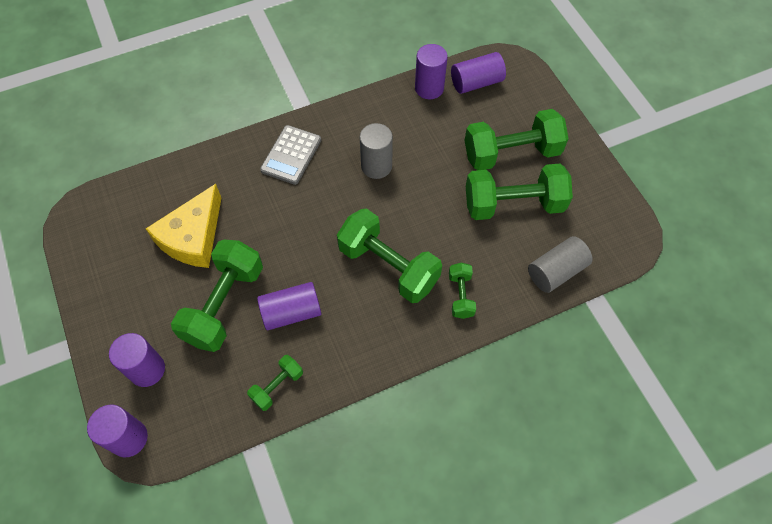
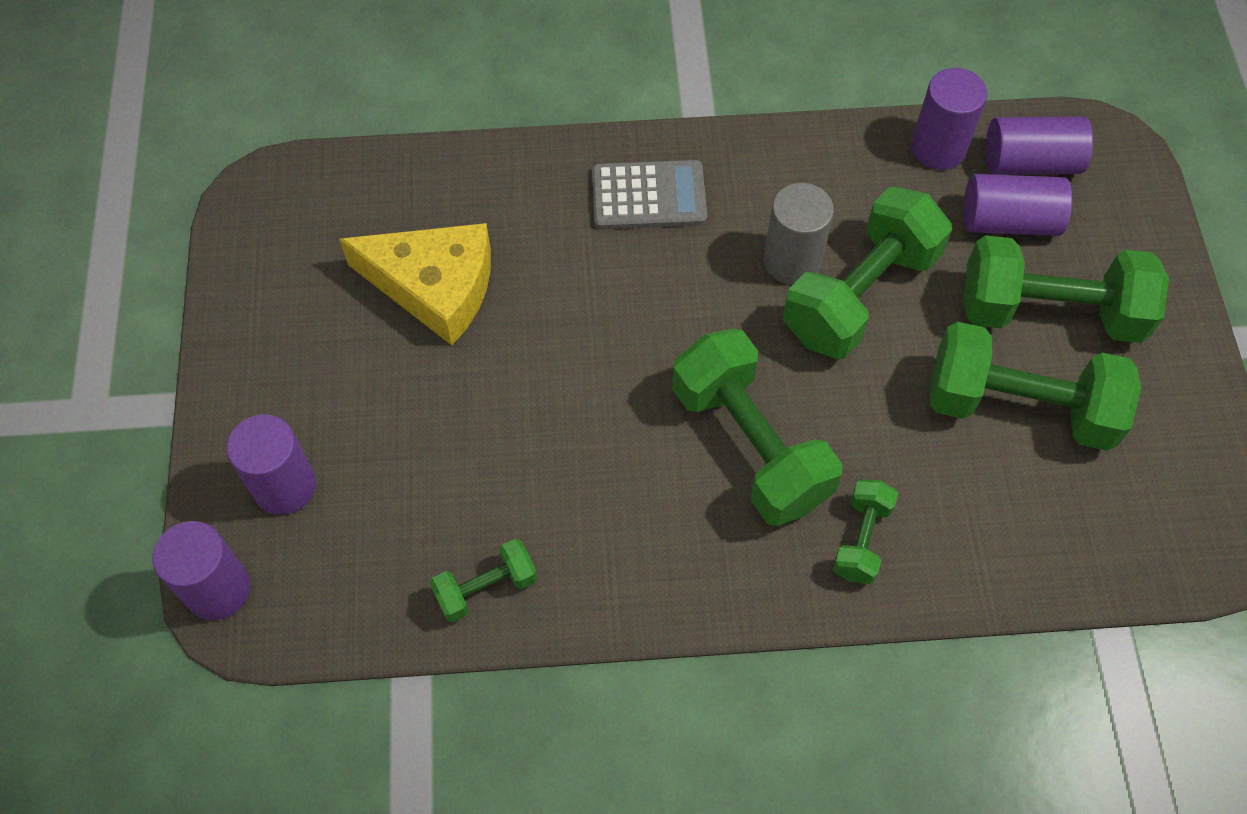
camera: 20 degrees right, 0 degrees up
(193, 237) = (434, 287): yellow cheese -> yellow cheese turned 120 degrees counterclockwise
(224, 304) = (446, 419): green dumbbell -> green dumbbell (860, 295)
(291, 155) = (648, 196): grey calculator -> grey calculator turned 135 degrees counterclockwise
(291, 312) = (554, 470): purple cylinder -> purple cylinder (1009, 221)
(556, 271) = (1055, 555): grey cylinder -> none

